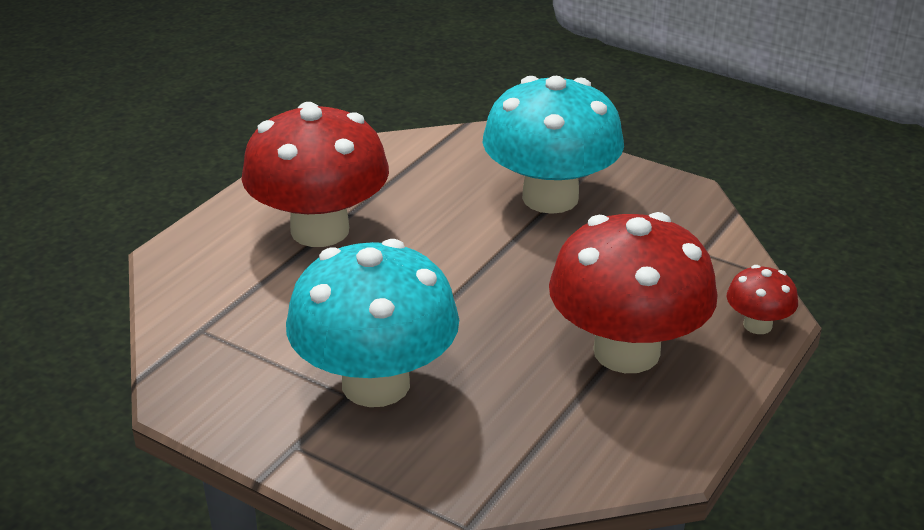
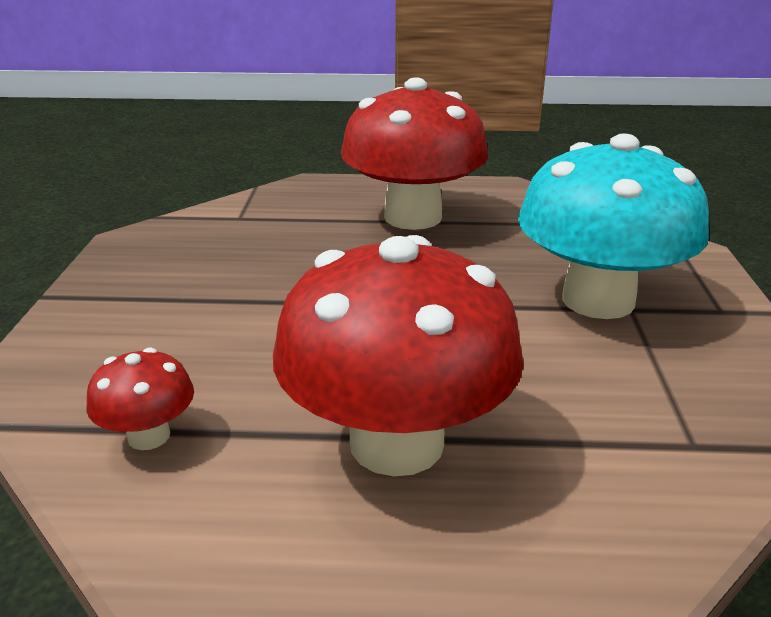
camera: 120 degrees left, 5 degrees down
(550, 197) = (187, 302): turquoise mushroom -> none
(757, 325) = (326, 185): red mushroom -> red mushroom (149, 436)

